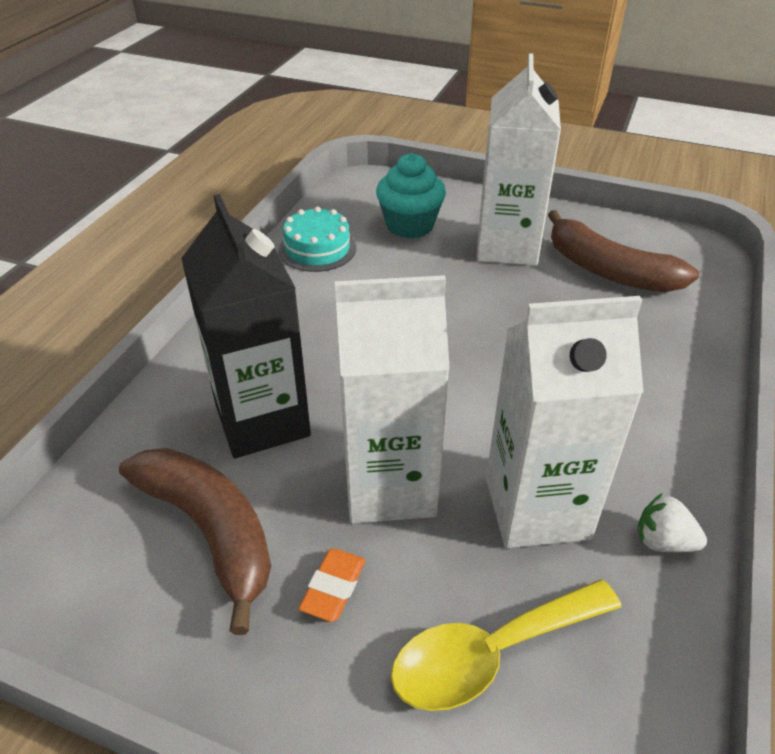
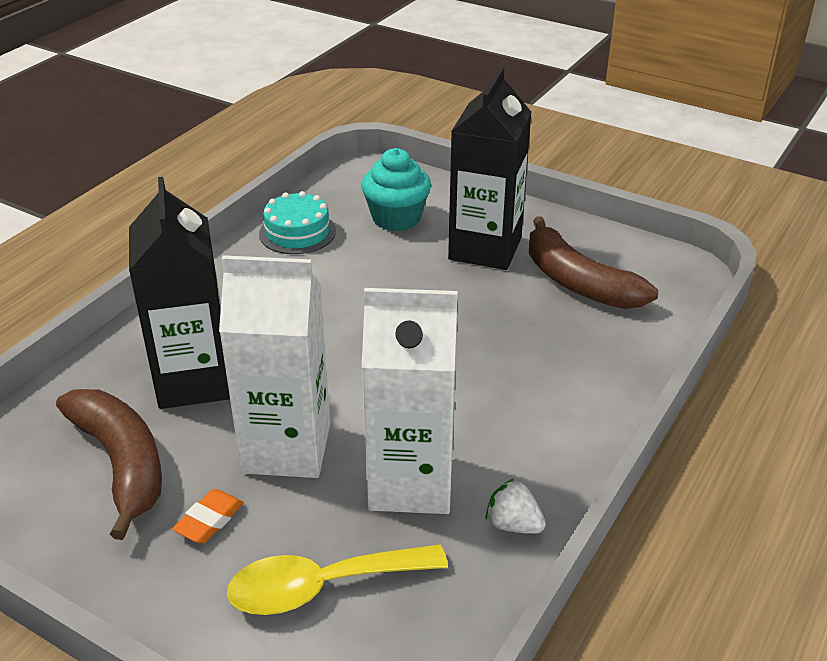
camera: 10 degrees right, 5 degrees down
(507, 247) = (485, 249): white carton -> black carton

